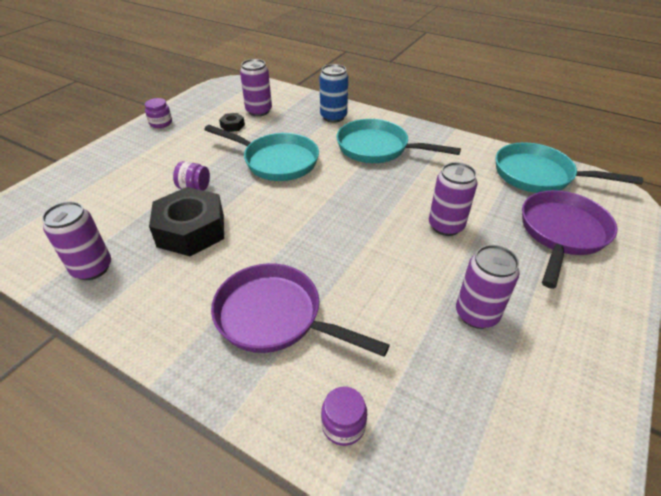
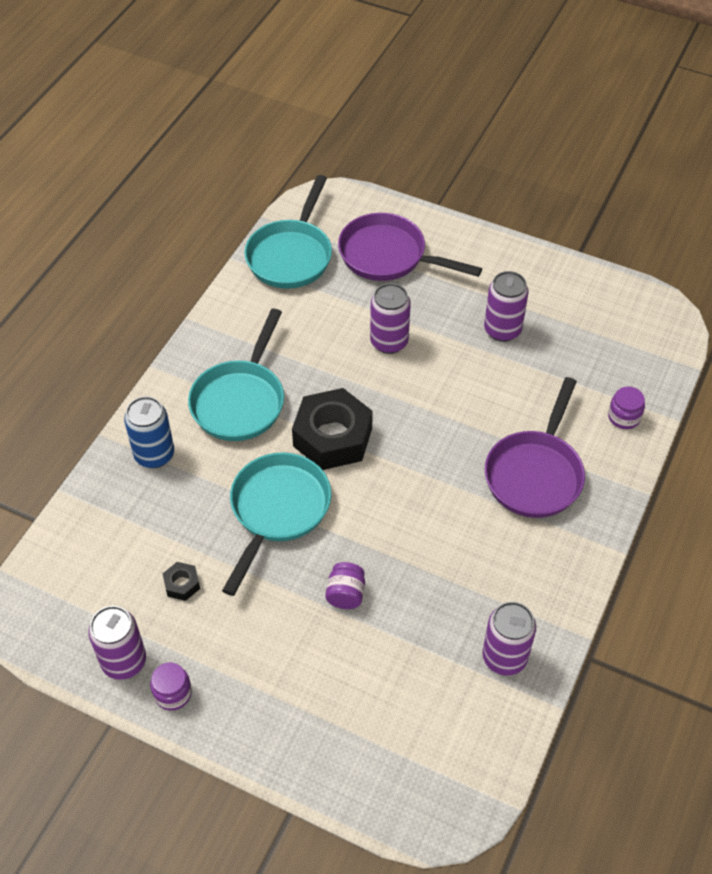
camera: 95 degrees left, 10 degrees up
(191, 230) = (428, 575): black nut -> black nut (332, 437)
(259, 111) = (133, 556): purple can -> purple can (124, 661)

